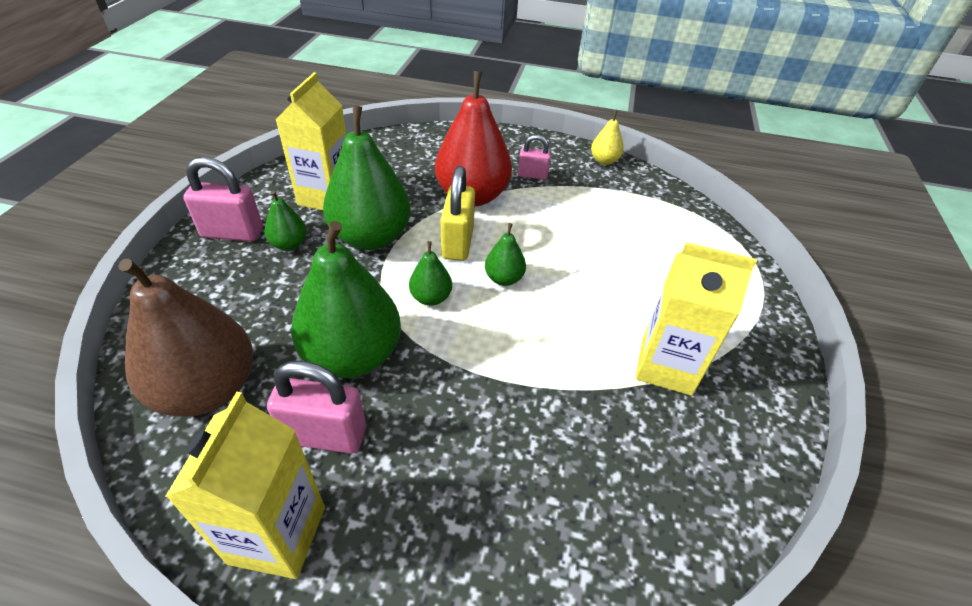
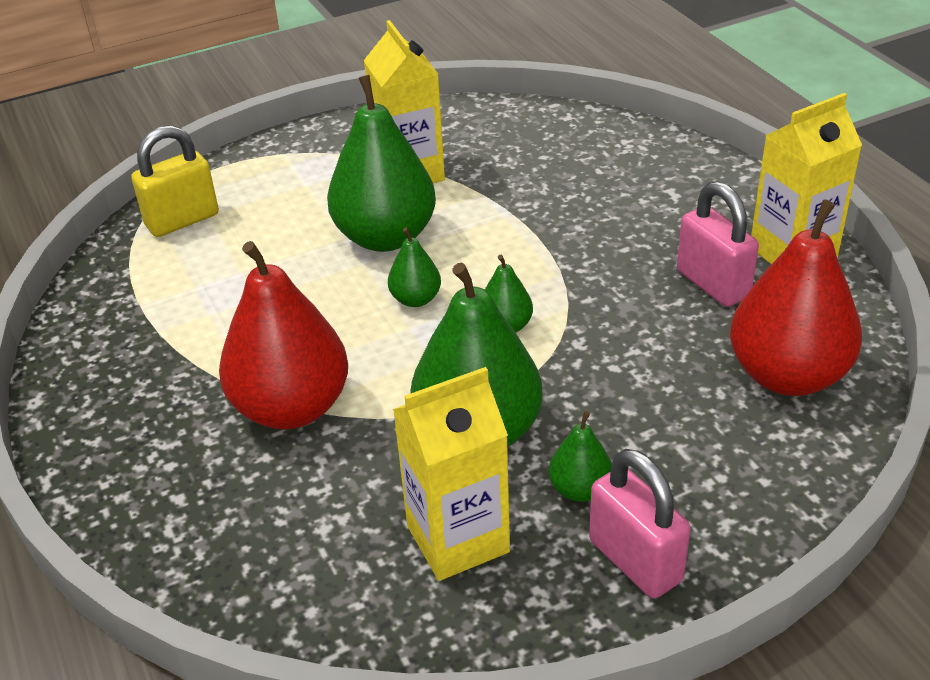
camera: 125 degrees left, 5 degrees down
(207, 389) = (787, 375): brown pear -> red pear
(353, 355) = (634, 324): green pear -> green pear (385, 237)
(457, 243) = (400, 362): yellow padlock -> yellow padlock (182, 220)
(532, 175) = (178, 386): pink padlock -> none
(604, 161) = (69, 345): yellow pear -> none

